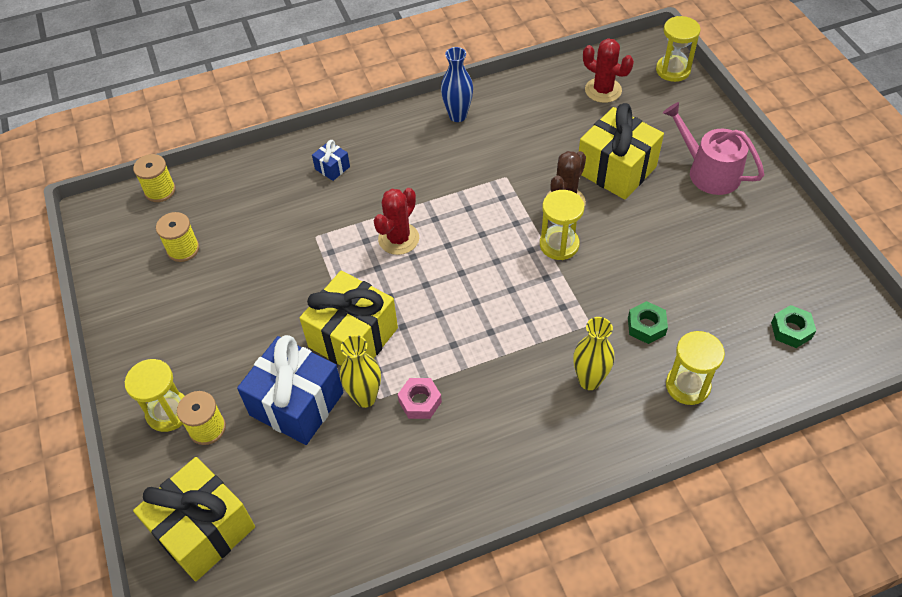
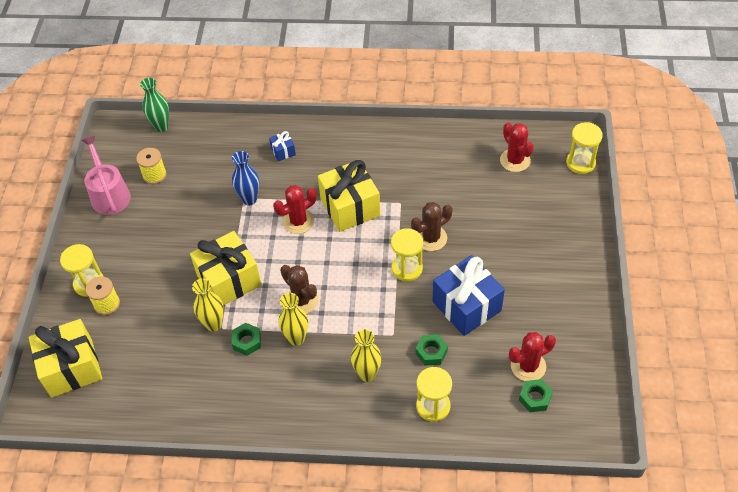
camera: 25 degrees right, 0 degrees up
(160, 191) = (161, 127): yellow spool -> green vase
(296, 404) = (169, 310): blue gift -> blue gift (466, 306)
(420, 401) = (247, 341): pink nut -> green nut
(457, 116) = (394, 142): blue vase -> blue vase (249, 199)
(458, 327) = (301, 300): none -> brown cactus
(479, 373) = (296, 338): none -> yellow vase
(616, 169) = (484, 227): yellow gift -> yellow gift (350, 207)
(708, 171) = (554, 255): pink watering can -> pink watering can (109, 194)
(761, 299) = (528, 366): none -> red cactus

